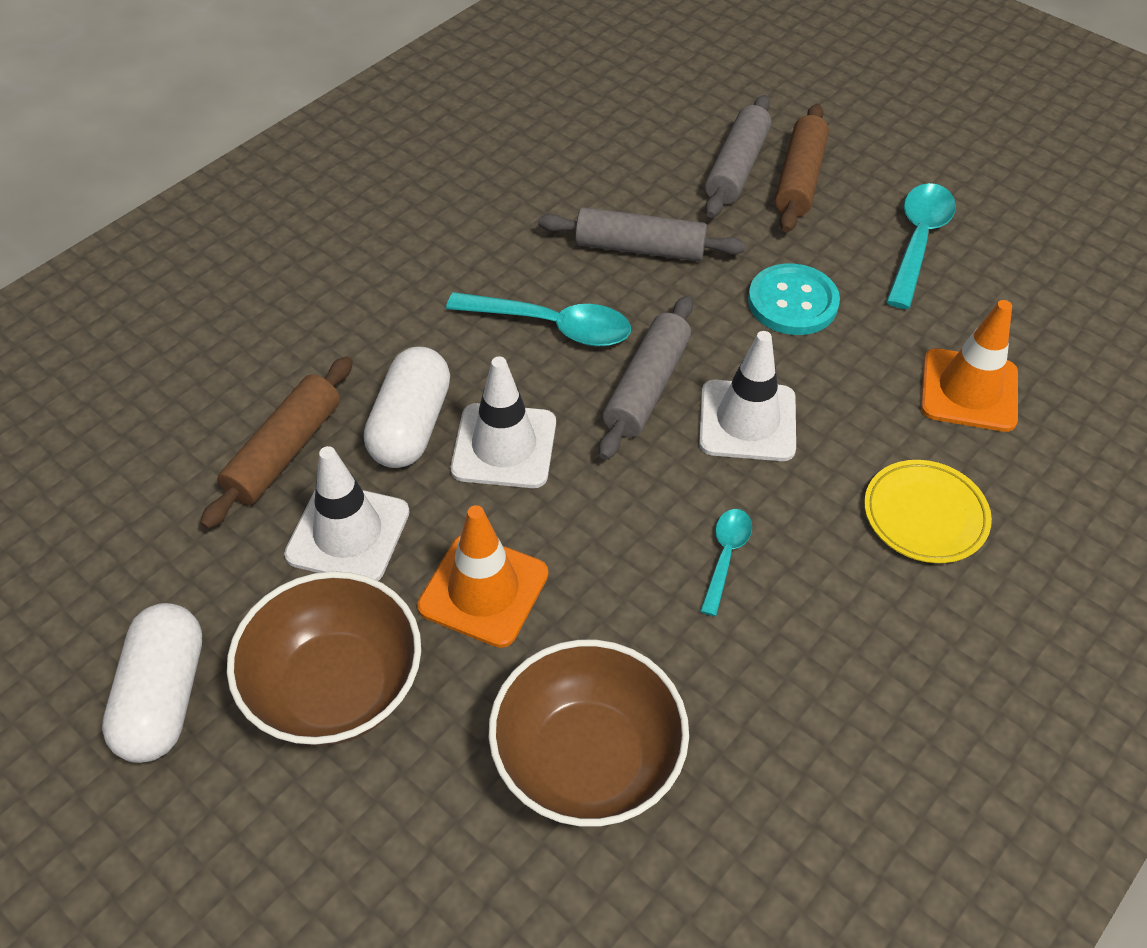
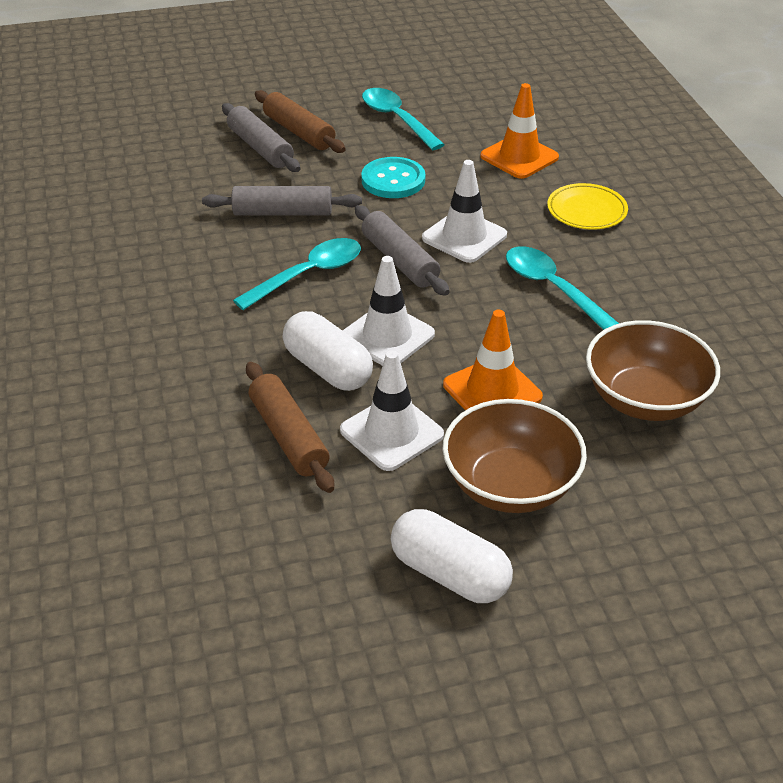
camera: 55 degrees left, 10 degrees down
(640, 248) = (283, 212): grey rolling pin -> grey rolling pin turned 45 degrees clockwise
(725, 556) = (552, 288): turquoise spoon -> turquoise spoon, size x1.75

